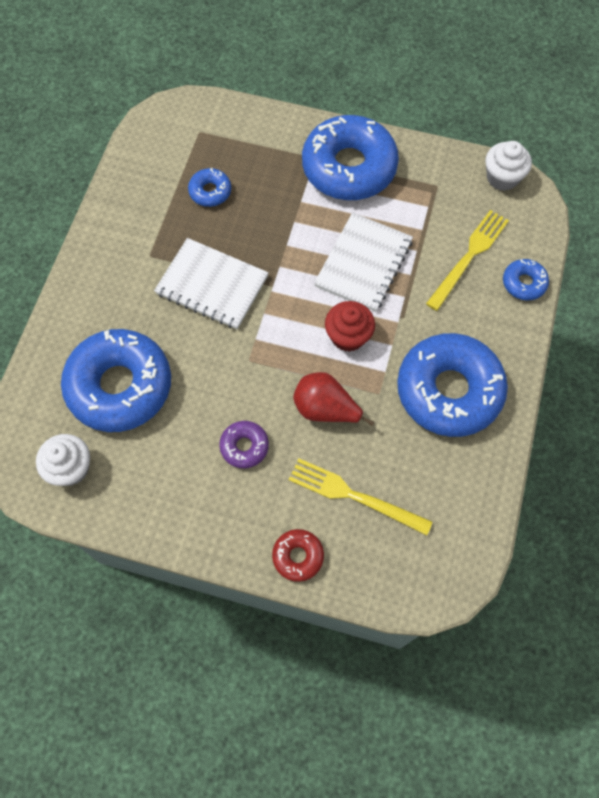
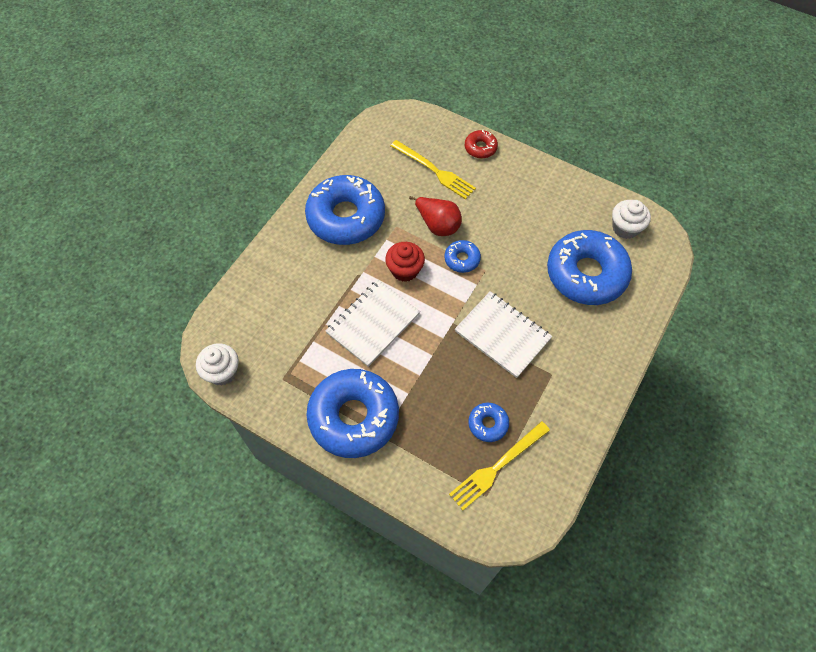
camera: 165 degrees left, 5 degrees down
(244, 446) = (501, 214): purple donut -> none
(469, 257) = (286, 308): yellow fork -> yellow fork (497, 466)
(524, 283) = (253, 278): blue donut -> blue donut (462, 259)

